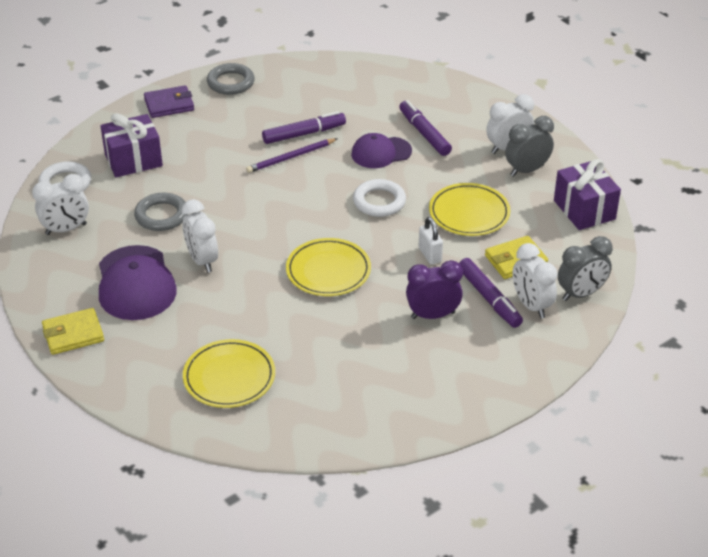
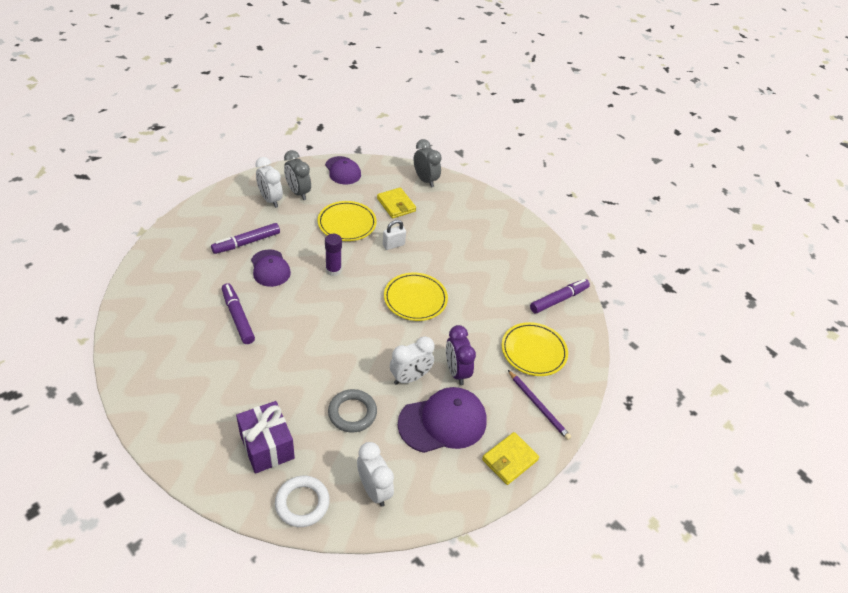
camera: 100 degrees left, 5 degrees up
(73, 334) = (509, 460): yellow wallet -> yellow wallet turned 75 degrees clockwise
(169, 104) = (173, 426): purple wallet -> none
(231, 82) = (142, 376): grey ring -> none
(291, 157) = (272, 325): purple pencil -> purple pencil (538, 406)
(379, 202) = (333, 270): white ring -> purple glue stick
(433, 315) = (454, 246): purple clock -> purple clock (456, 371)
(489, 298) = (434, 219): purple marker -> purple marker (558, 300)
(531, 305) = (438, 201): white clock -> none
(584, 210) = (343, 171): purple gift -> purple cap

